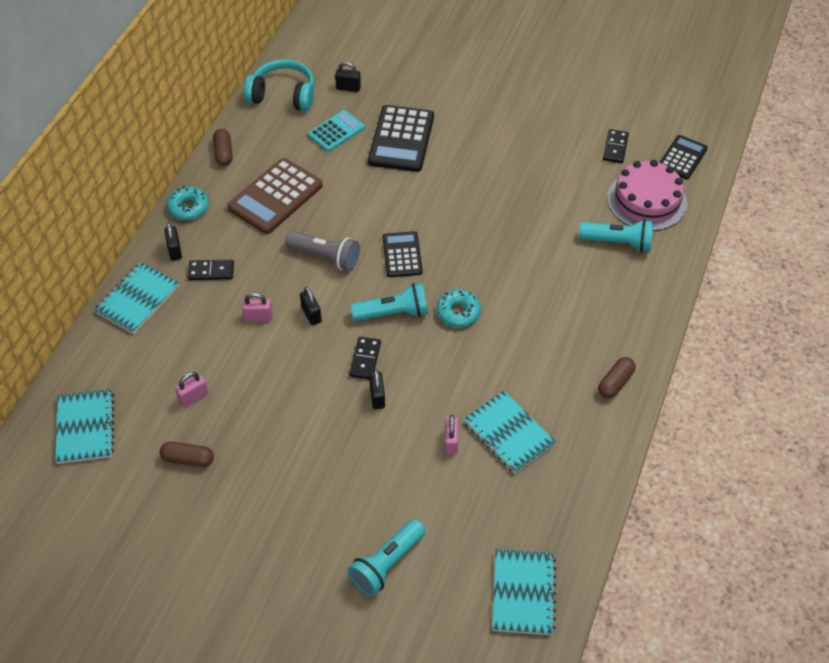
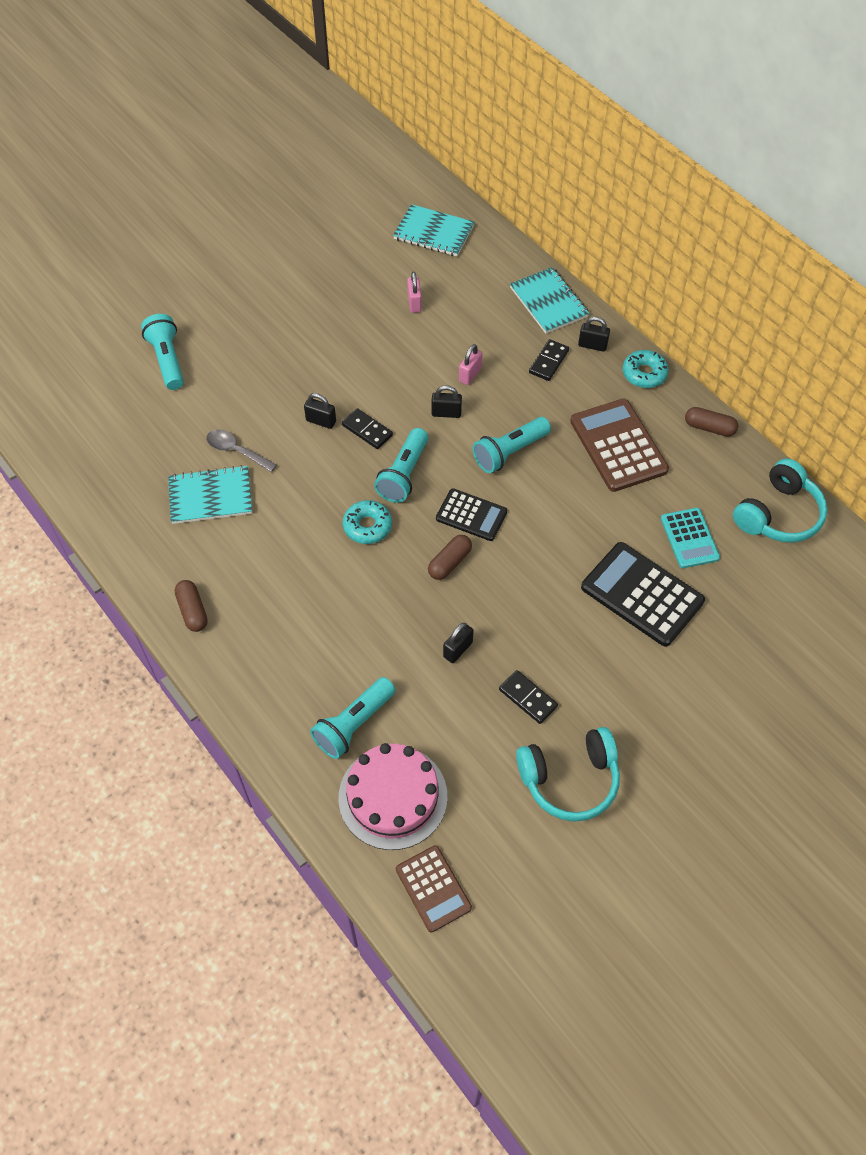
camera: 120 degrees right, 5 degrees up
(188, 459) = (356, 280): brown capsule -> brown capsule (449, 562)
(325, 257) = (510, 452): grey flashlight -> turquoise flashlight
(348, 88) = (759, 582): black padlock -> black padlock (458, 649)
(451, 442) = (236, 451): pink padlock -> grey spoon
(523, 593) = (70, 431): turquoise notebook -> none
(563, 125) = (570, 780): none -> turquoise headphones
(615, 148) = (497, 817): black domino -> black domino (527, 698)
(682, 158) = (433, 888): black calculator -> brown calculator

